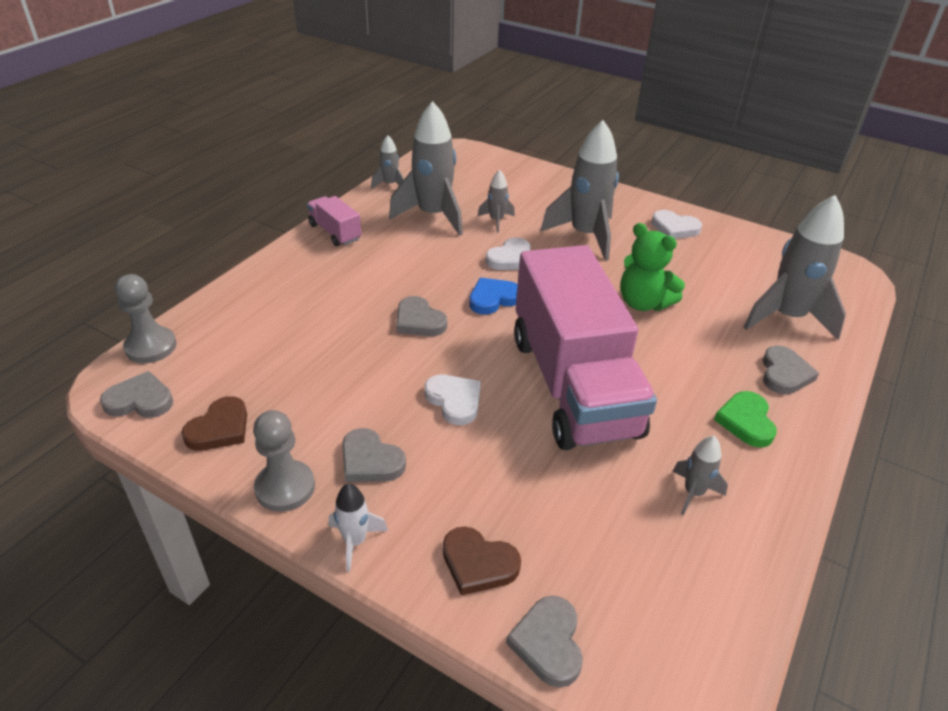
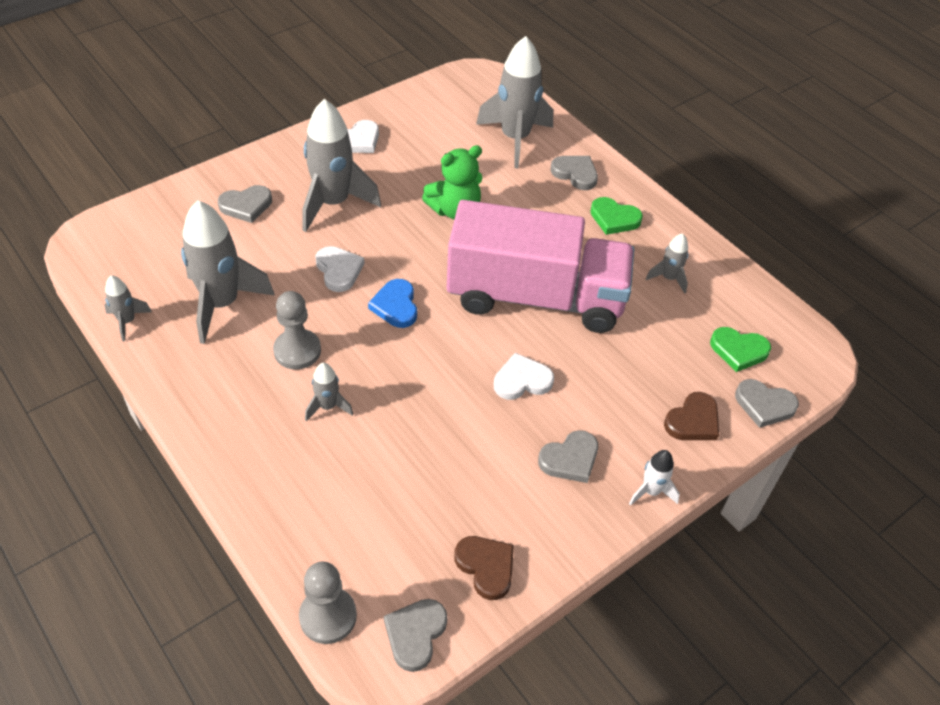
camera: 70 degrees left, 10 degrees up
(285, 487) = (579, 528): grey pawn -> grey pawn (297, 351)
(335, 232) = (199, 399): pink truck -> none
(419, 321) = (401, 372): grey heart -> grey heart (246, 206)
(496, 221) = (266, 257): grey rocket -> grey rocket (328, 406)
(625, 594) = (738, 350): none -> green heart

